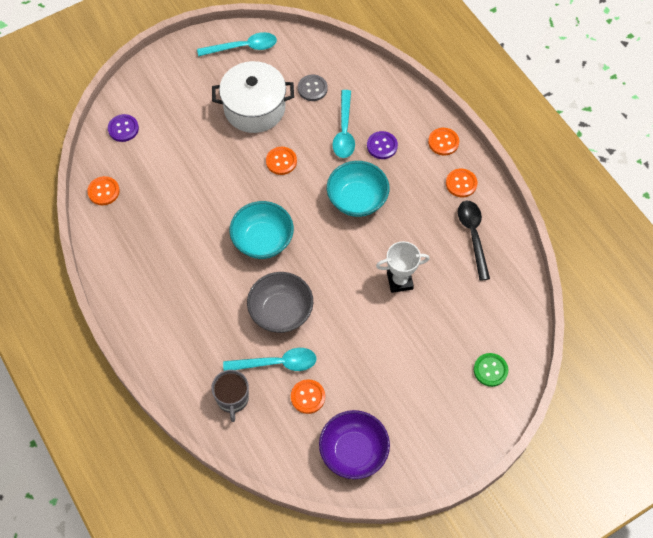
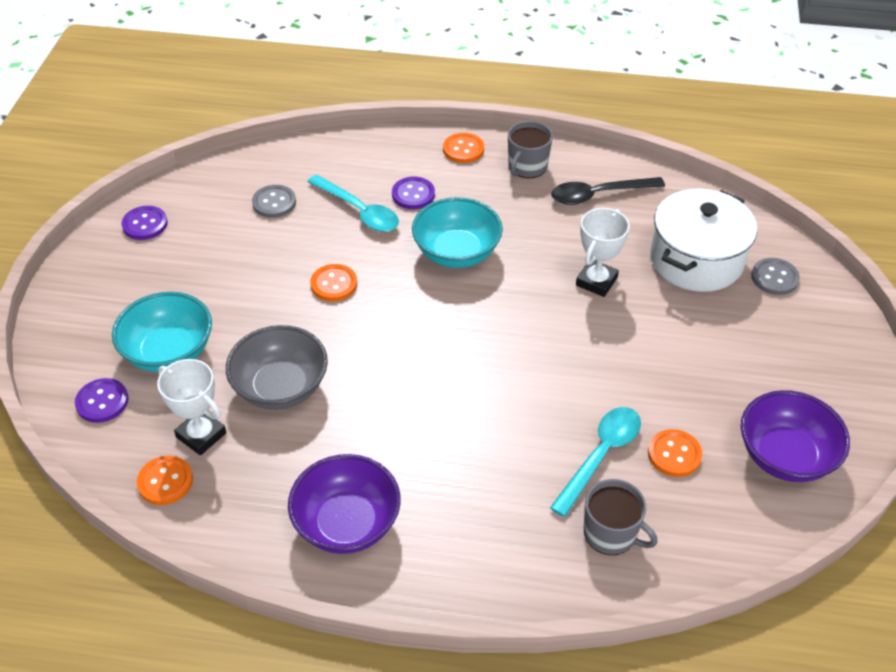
camera: 50 degrees left, 15 degrees down
(140, 183) = (201, 435): none -> white trophy
(143, 282) = (347, 523): none -> purple bowl
(243, 47) = (145, 224): turquoise spoon -> purple button
(254, 108) = (236, 263): white pot -> white pot (696, 259)
(262, 240) = (419, 365): turquoise bowl -> turquoise bowl (169, 352)
(281, 312) = (533, 408): grey bowl -> grey bowl (281, 387)
(461, 183) = (527, 166): orange button -> grey mug
(473, 236) = (599, 195): black spoon -> black spoon turned 45 degrees counterclockwise
(490, 370) = (774, 278): green button -> grey button

